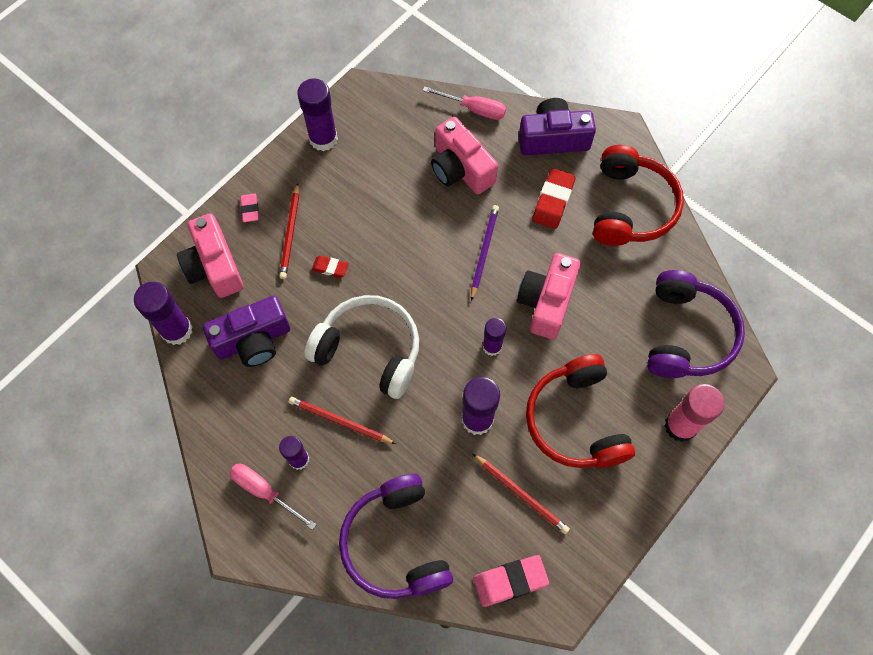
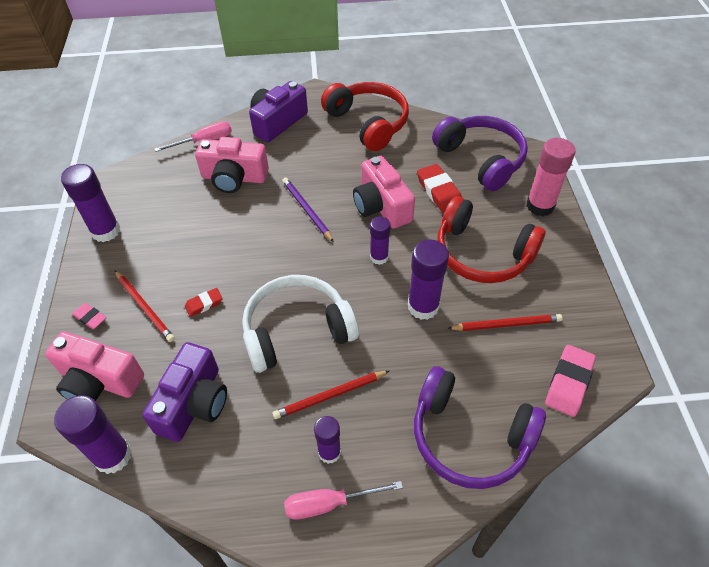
camera: 45 degrees left, 15 degrees down
(553, 201) = (318, 152): red eraser -> red eraser (439, 191)

